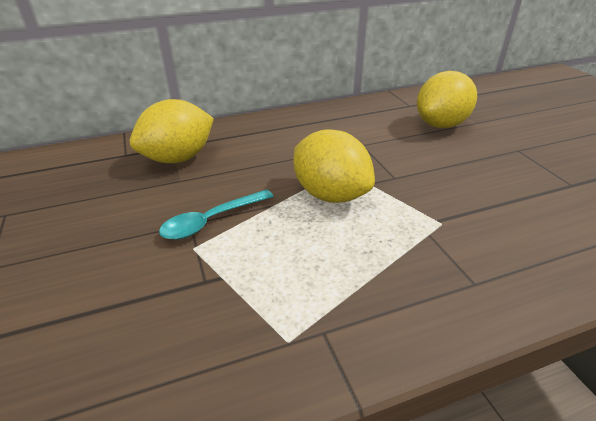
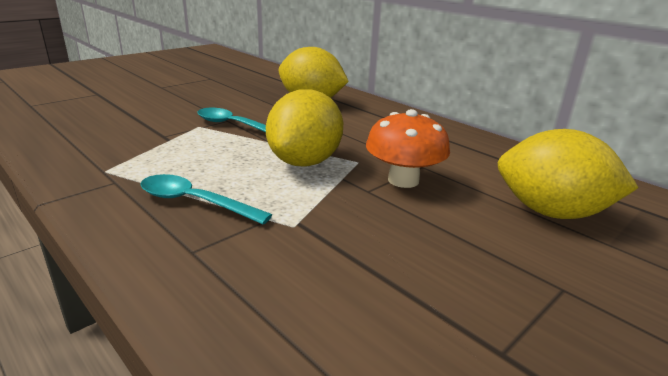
camera: 65 degrees right, 10 degrees down
(383, 158) = (403, 180): none -> orange mushroom
(390, 272) = (195, 202): none -> turquoise spoon

